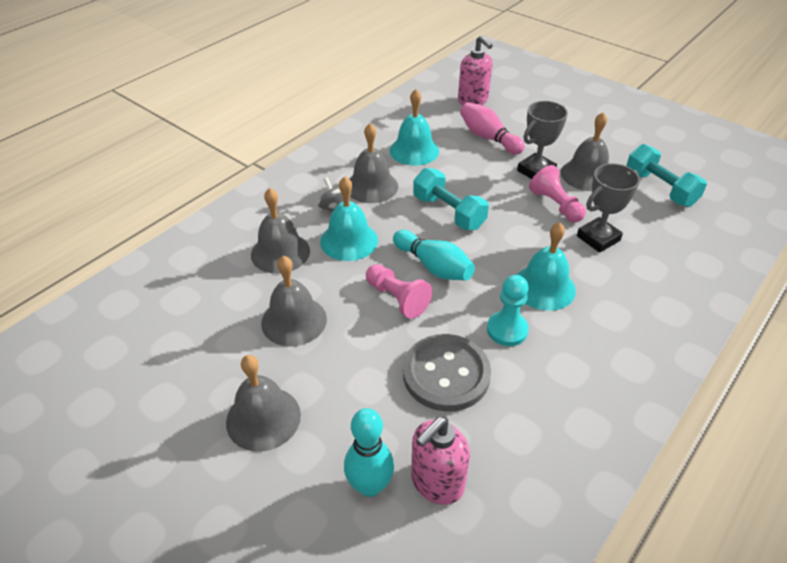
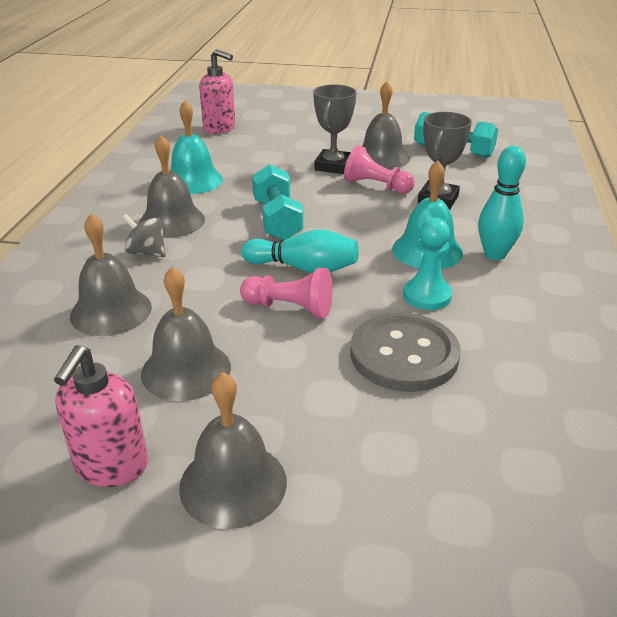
camera: 30 degrees left, 10 degrees down
(349, 240) = (188, 275): turquoise bell -> none
(370, 486) = (422, 494): turquoise bowling pin -> turquoise bowling pin (494, 254)
(436, 482) = (488, 456): pink soap dispenser -> pink soap dispenser (111, 466)
(448, 212) = (277, 220): turquoise dumbbell -> turquoise dumbbell turned 60 degrees clockwise
(488, 138) = (262, 152): pink bowling pin -> none

